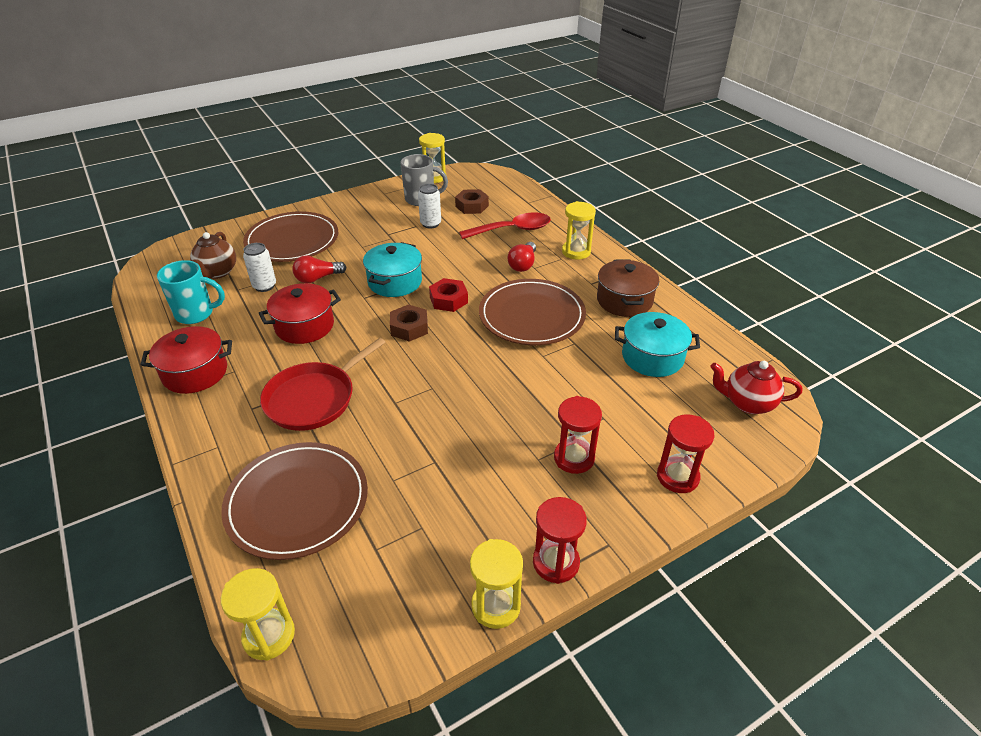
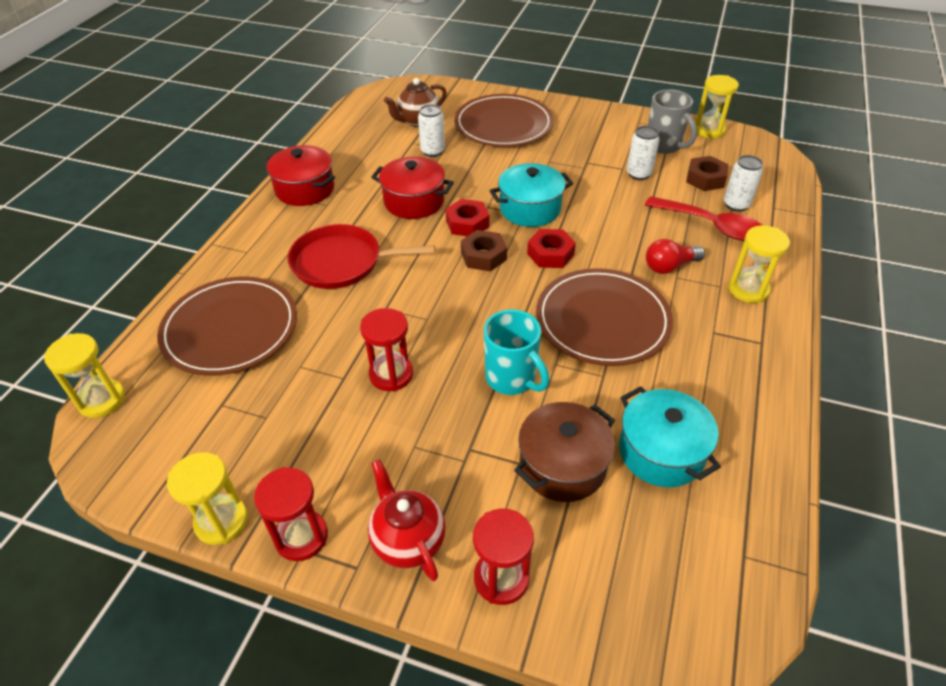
camera: 50 degrees right, 5 degrees up
(196, 314) = (363, 146): turquoise mug -> turquoise mug (512, 379)
(317, 278) = (477, 168): red light bulb -> none
(367, 316) = (467, 223): none -> red nut
(508, 211) = (736, 205): none -> white can
(574, 458) = (442, 473): red hourglass -> red hourglass (391, 374)
(624, 300) = (723, 374): brown pot -> brown pot (562, 465)
(747, 403) = (692, 587): red teapot -> red teapot (408, 540)

